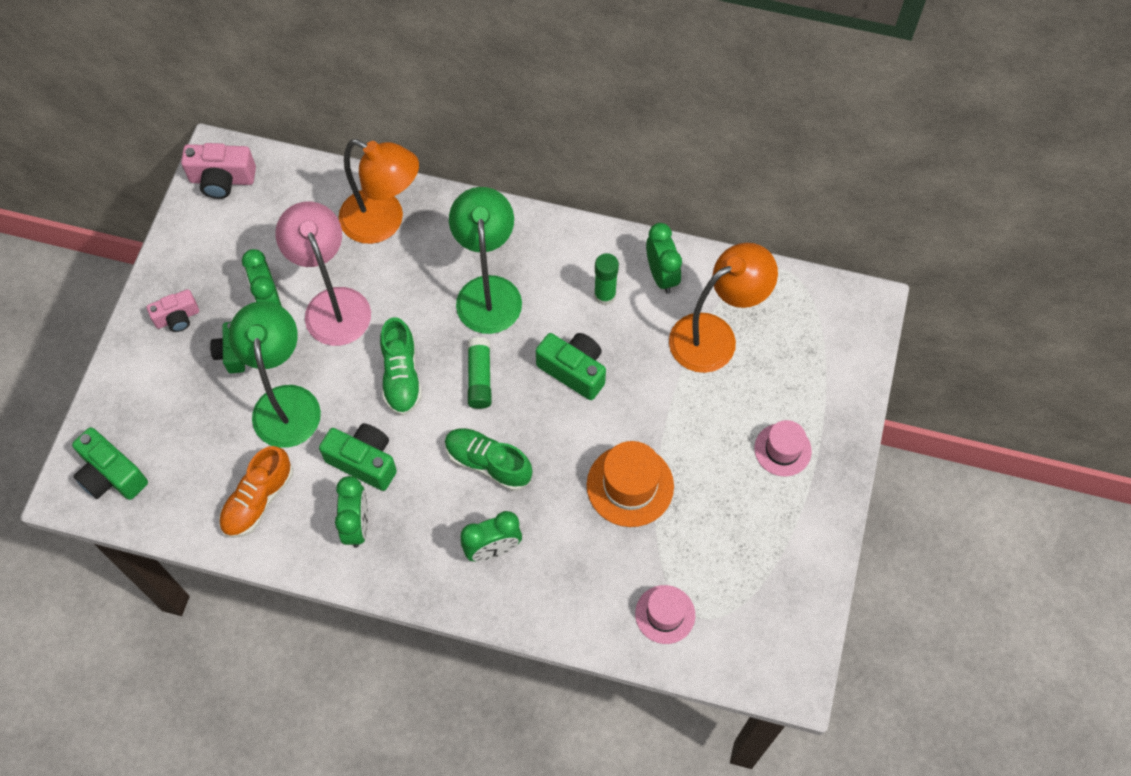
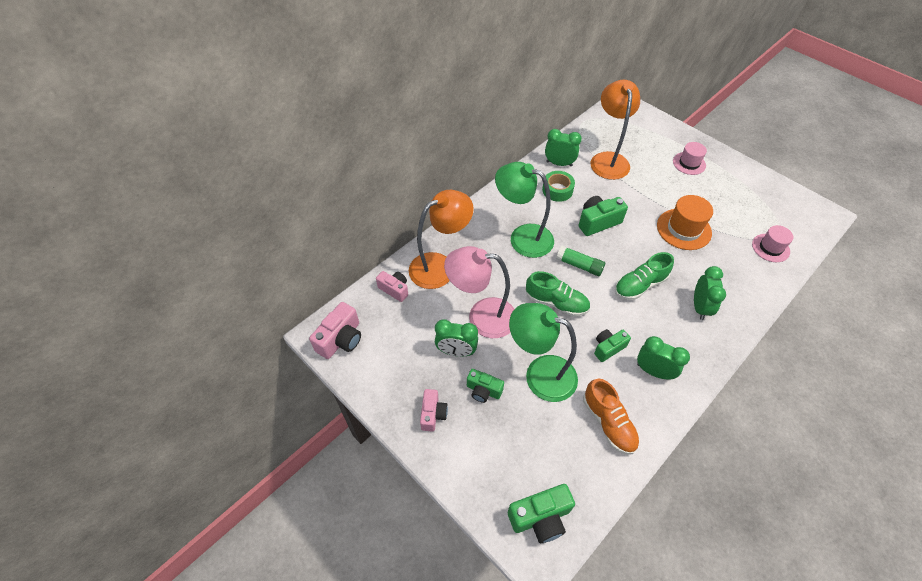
camera: 60 degrees left, 10 degrees down
(320, 194) = (394, 289): none -> pink camera
(364, 461) = (608, 348): green camera -> green camera, size x0.66
(605, 295) = (557, 190): green glue stick -> green tape

